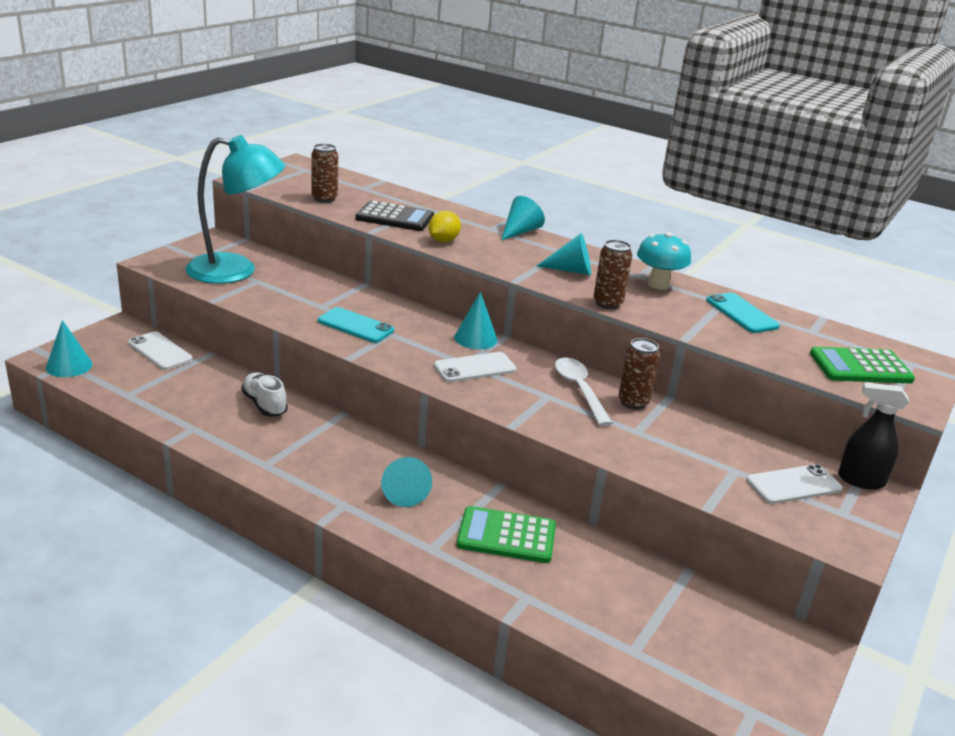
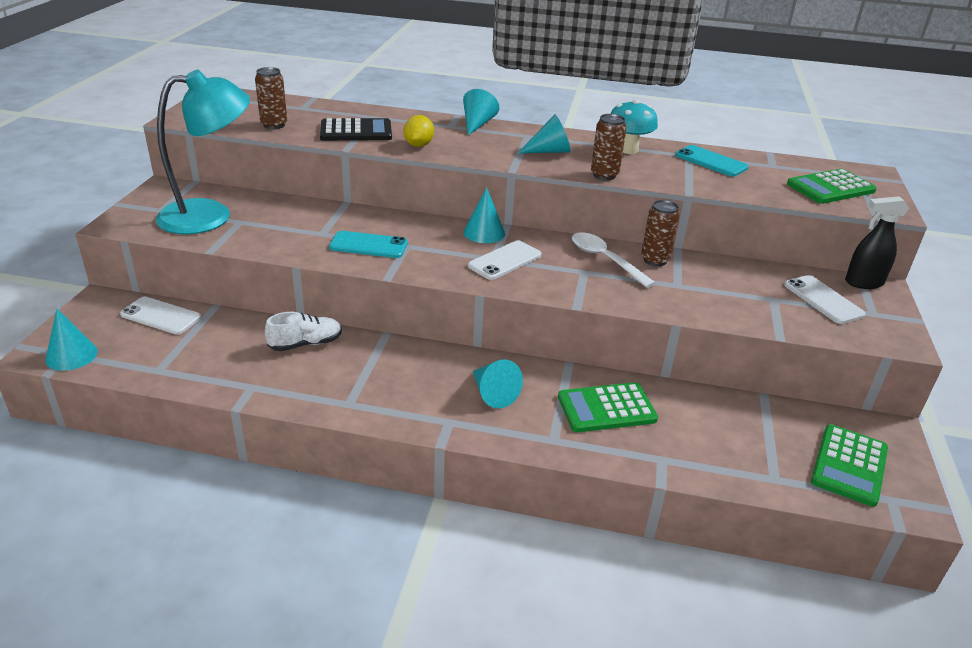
camera: 20 degrees left, 5 degrees up
(264, 404) = (305, 344): white shoe -> white shoe turned 120 degrees clockwise
(730, 664) = (849, 465): none -> green calculator
(794, 485) = (823, 300): white phone -> white phone turned 75 degrees counterclockwise

